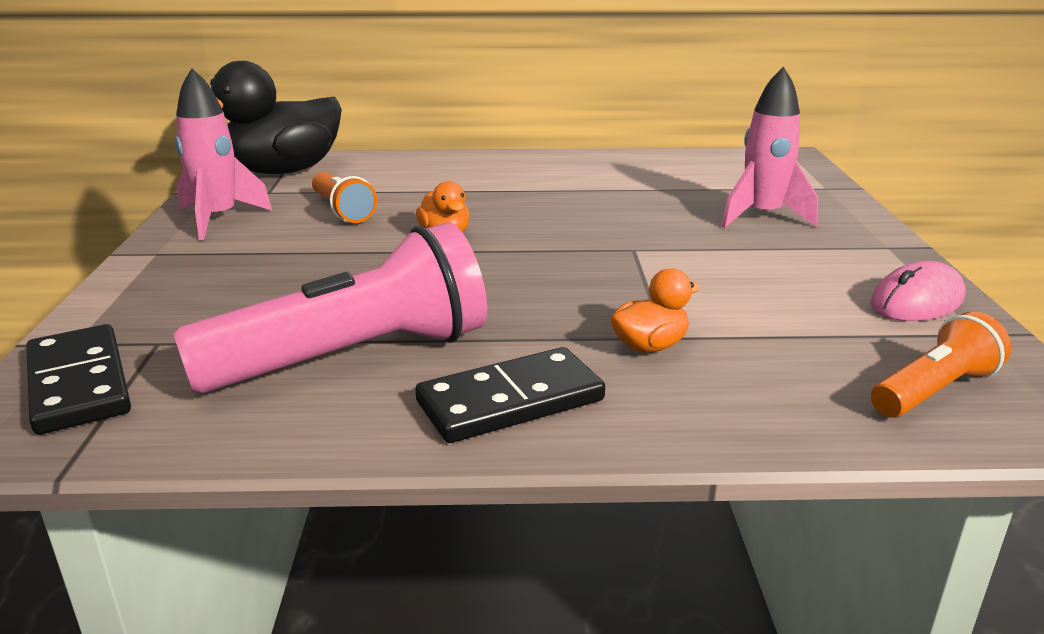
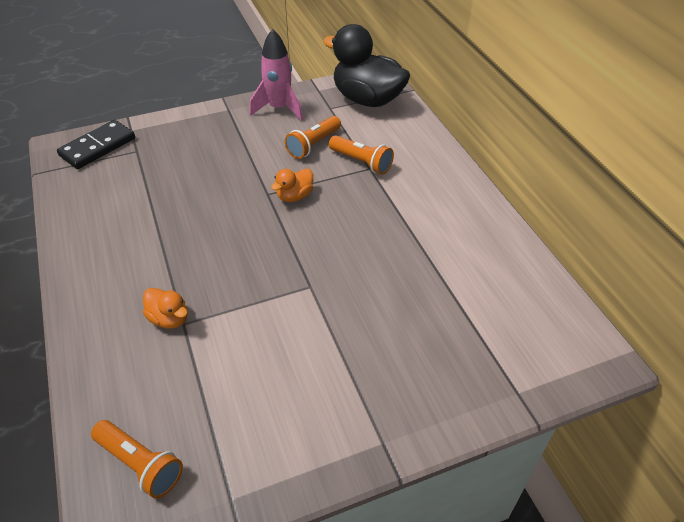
camera: 70 degrees right, 20 degrees up
(354, 357) = (134, 212): pink flashlight -> none
(416, 192) = (361, 162): none -> orange flashlight
(510, 401) = (101, 277): black domino -> none
(762, 217) = (411, 351): pink rocket -> none
(917, 301) = (275, 460): pink mouse -> none

